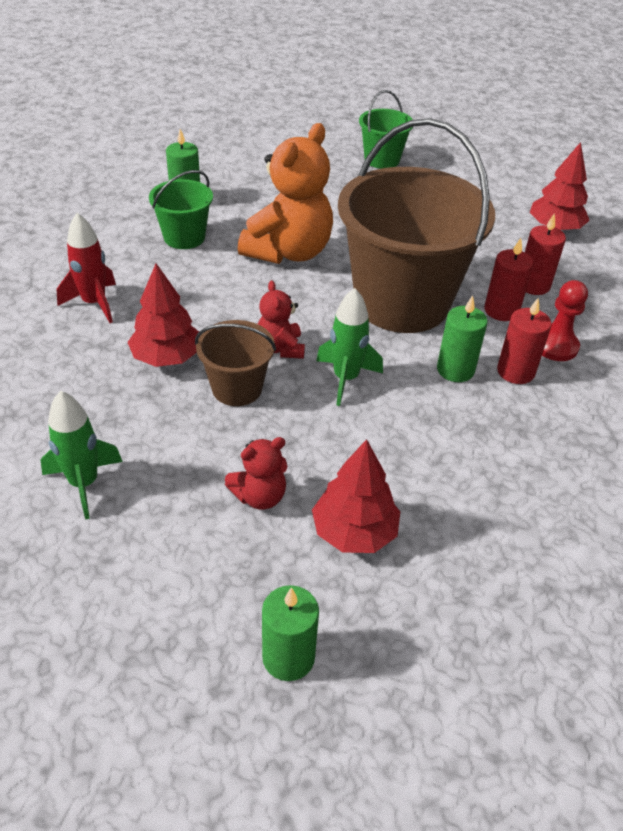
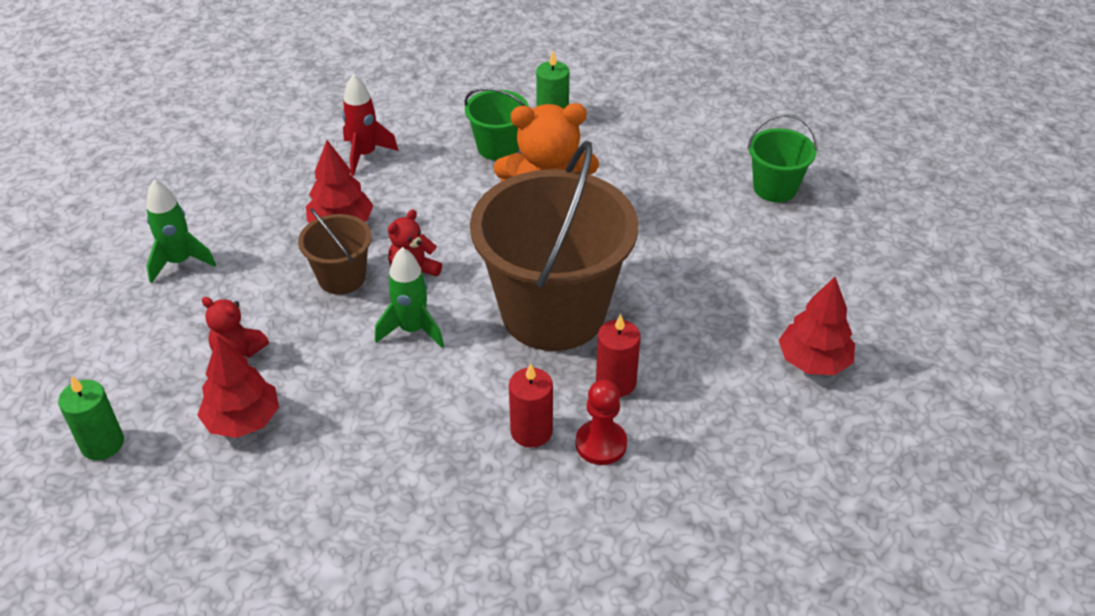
camera: 55 degrees right, 0 degrees up
(455, 370) = (492, 390): green candle -> none
(533, 285) = (685, 387): red candle -> none

